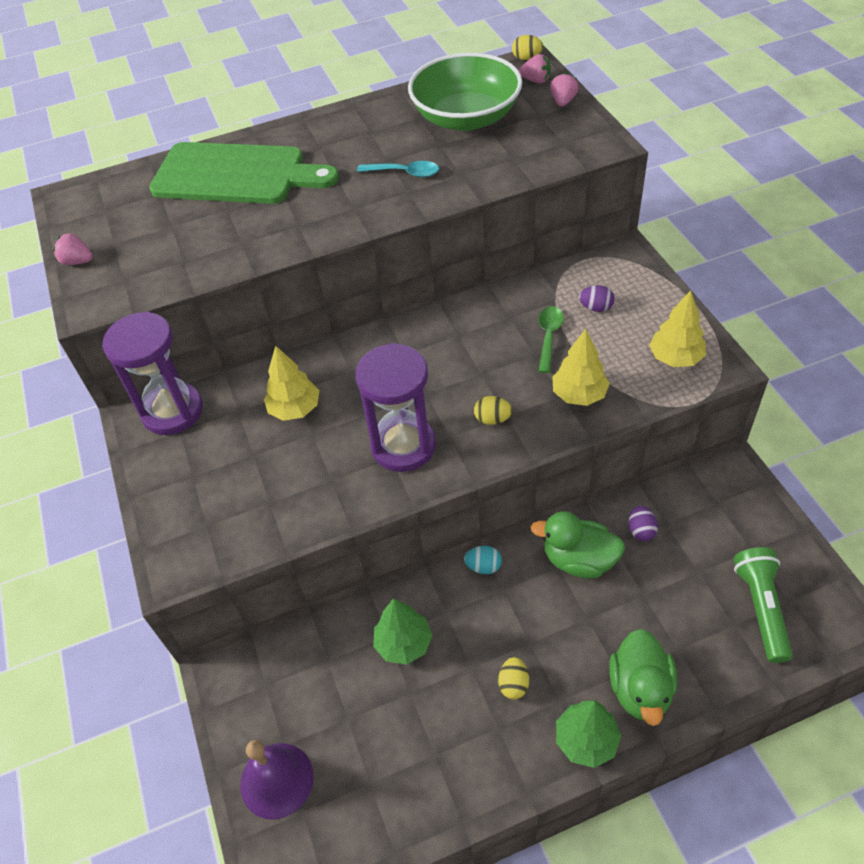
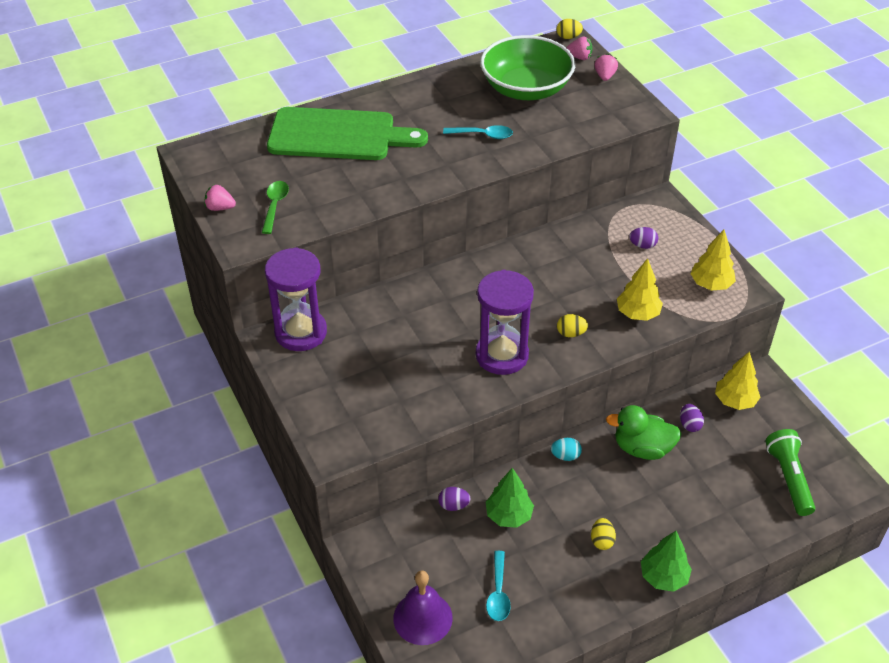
camera: 10 degrees left, 5 degrees down
(295, 409) = (405, 329): yellow tree -> yellow tree (735, 401)
(340, 627) = (453, 505): none -> purple egg
(374, 751) = (498, 593): none -> turquoise spoon
(549, 337) = (607, 269): green spoon -> green spoon (275, 206)
(640, 689) = (701, 539): green duck -> none

